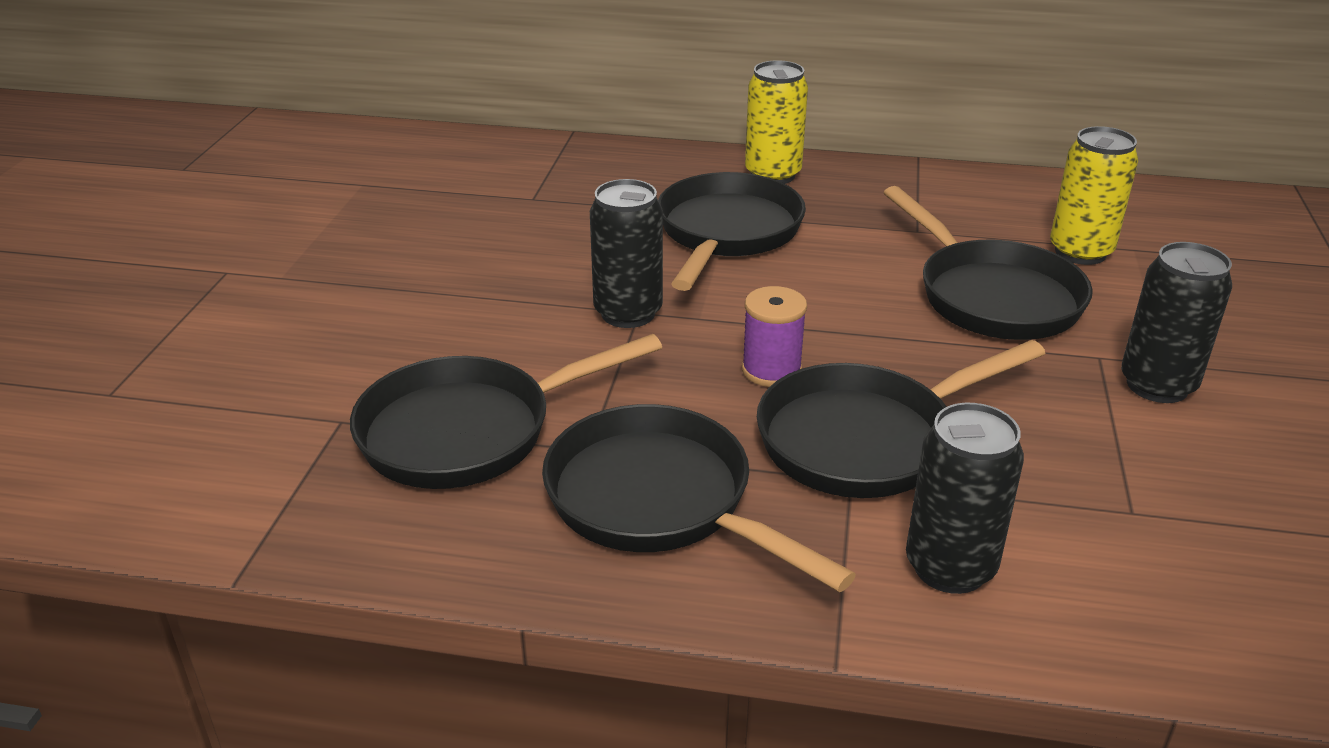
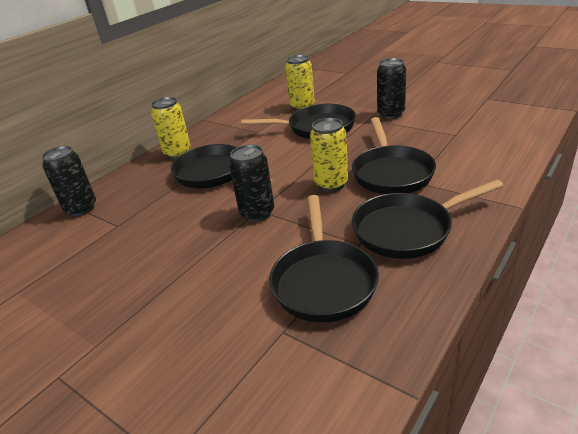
camera: 60 degrees left, 0 degrees up
(771, 370) = (331, 184): purple spool -> yellow can
(950, 567) = (473, 172): black can -> black can (81, 208)

